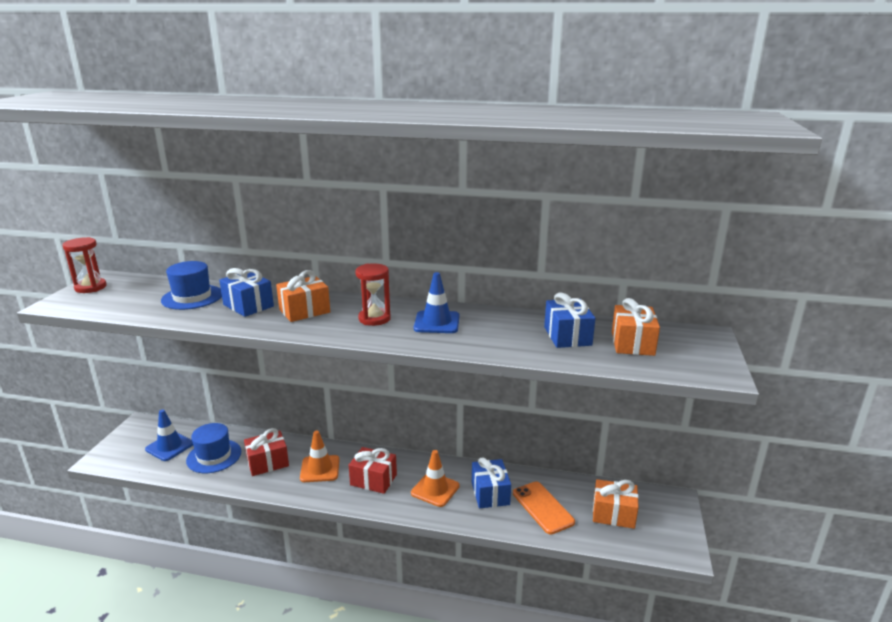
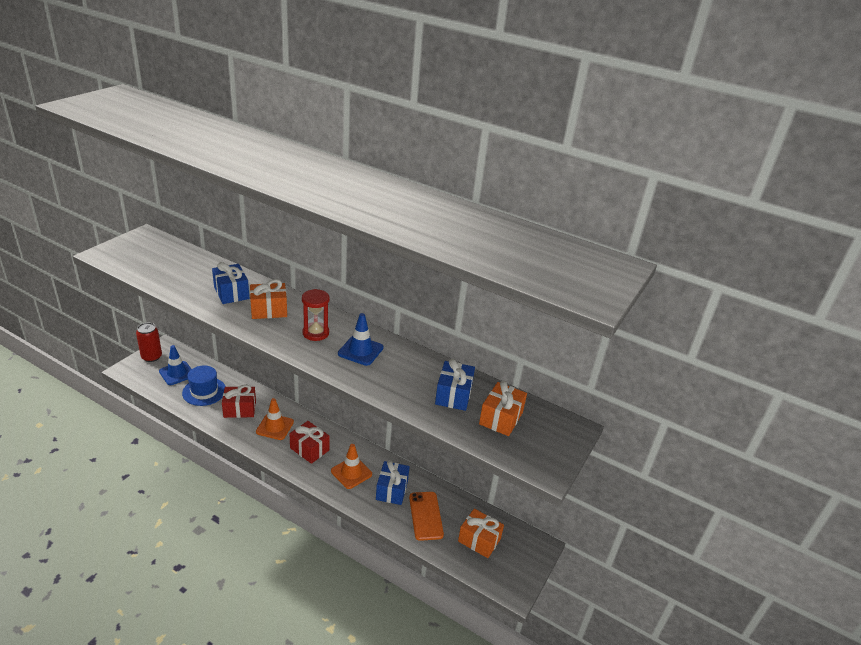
camera: 15 degrees right, 10 degrees up
(90, 287) = (131, 243): red hourglass -> none
(128, 438) = (151, 357): none -> red can
(192, 297) = (196, 273): blue hat -> none

